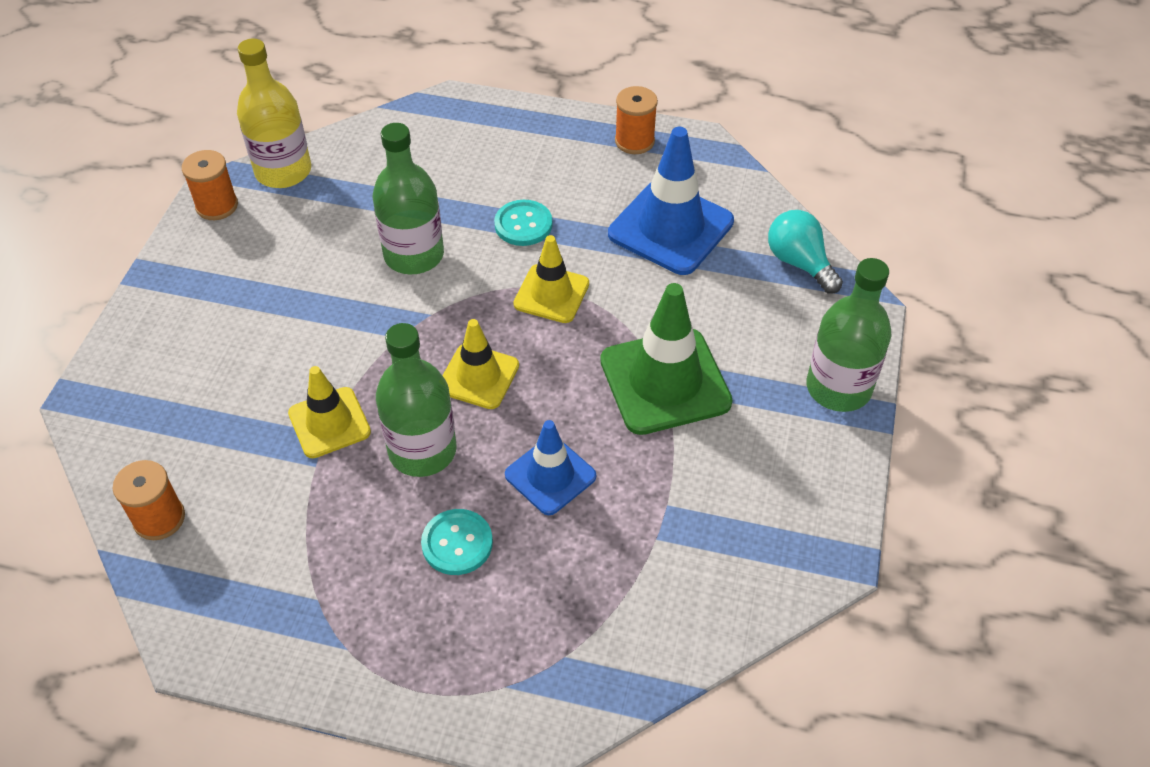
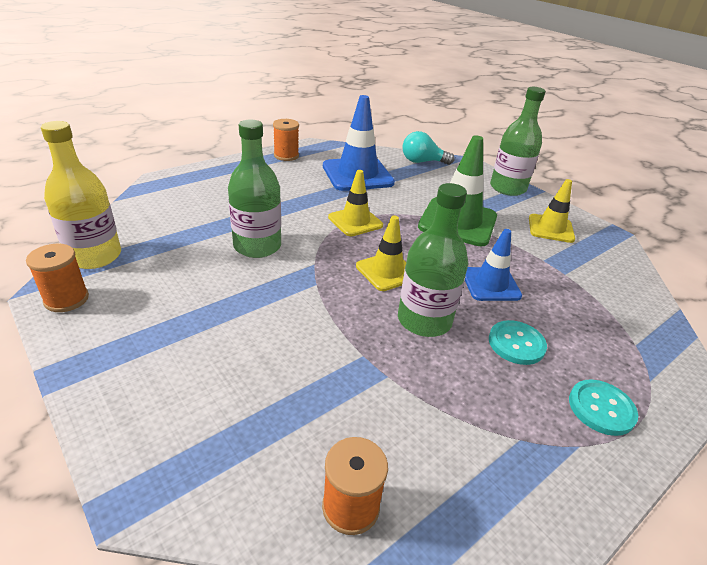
camera: 55 degrees left, 15 degrees down
(329, 423) = (355, 349): yellow traffic cone -> yellow traffic cone (550, 228)
(523, 224) = (292, 205): turquoise button -> turquoise button (601, 408)

